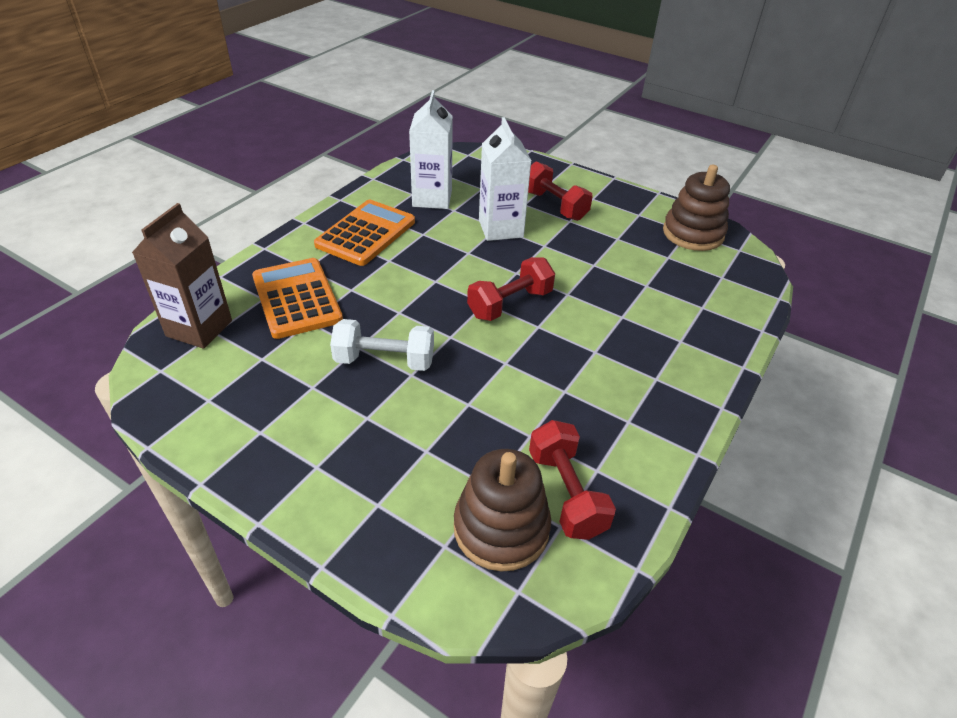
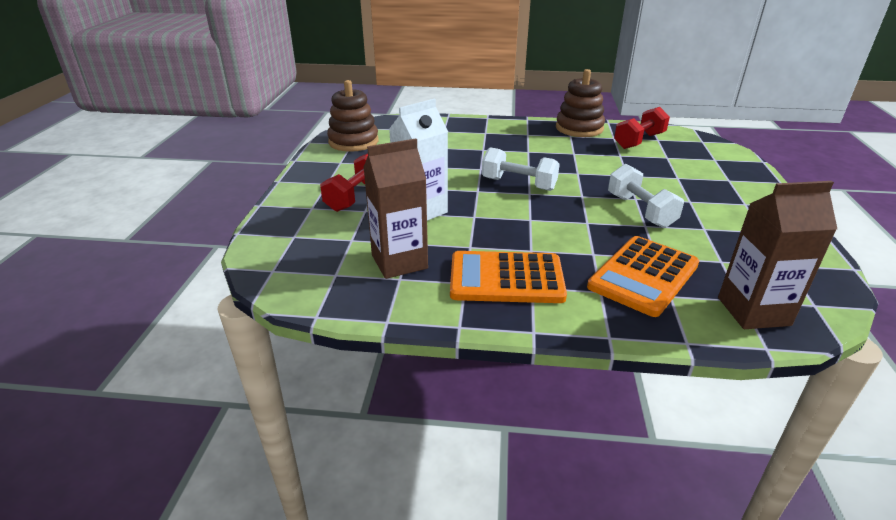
camera: 115 degrees left, 10 degrees down
(432, 198) = (399, 262): white carton -> brown carton
(501, 528) = (683, 150): brown stacking toy -> brown stacking toy (579, 128)
(510, 304) = (518, 184): red dumbbell -> white dumbbell

